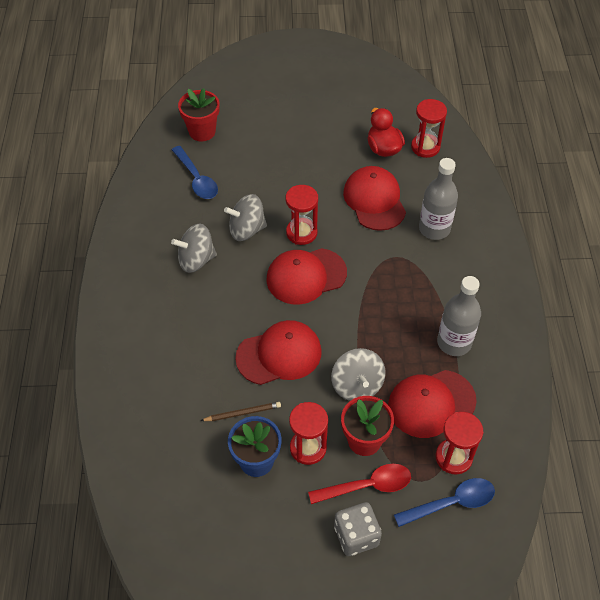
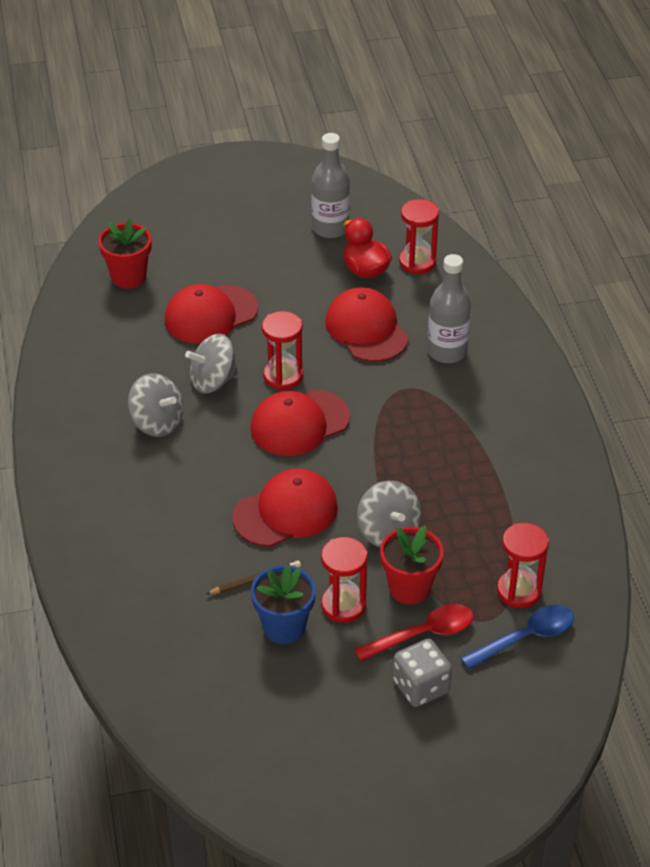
camera: 10 degrees left, 10 degrees down
(196, 260) = (157, 422): grey spinning top -> grey spinning top turned 120 degrees counterclockwise
(197, 179) = (135, 332): blue spoon -> none
(431, 403) = (481, 539): red cap -> red cap (210, 314)
(454, 342) = (495, 471): grey bottle -> grey bottle (330, 228)

